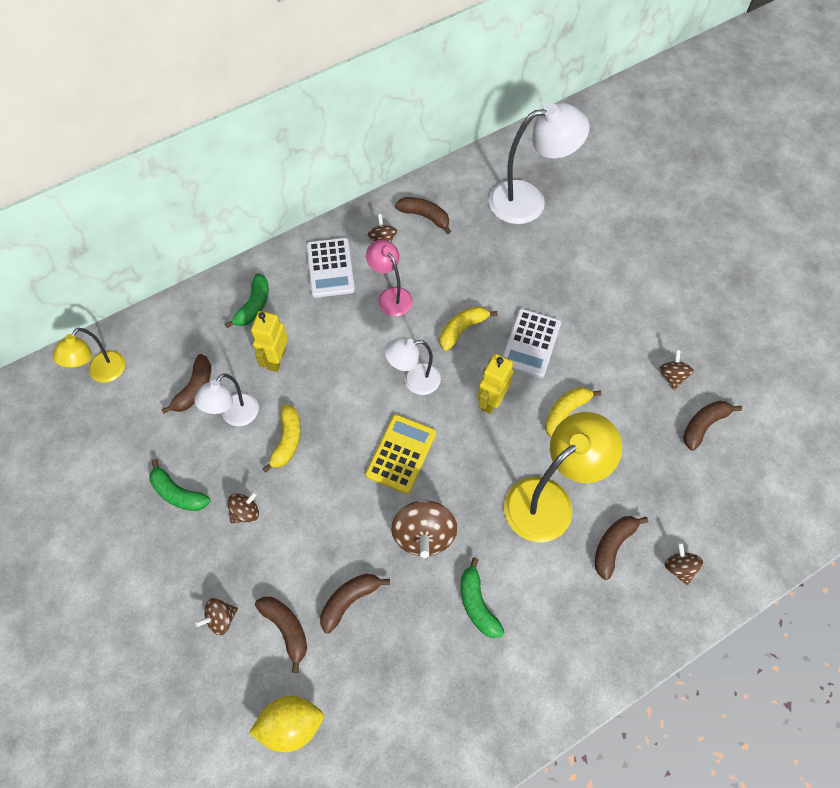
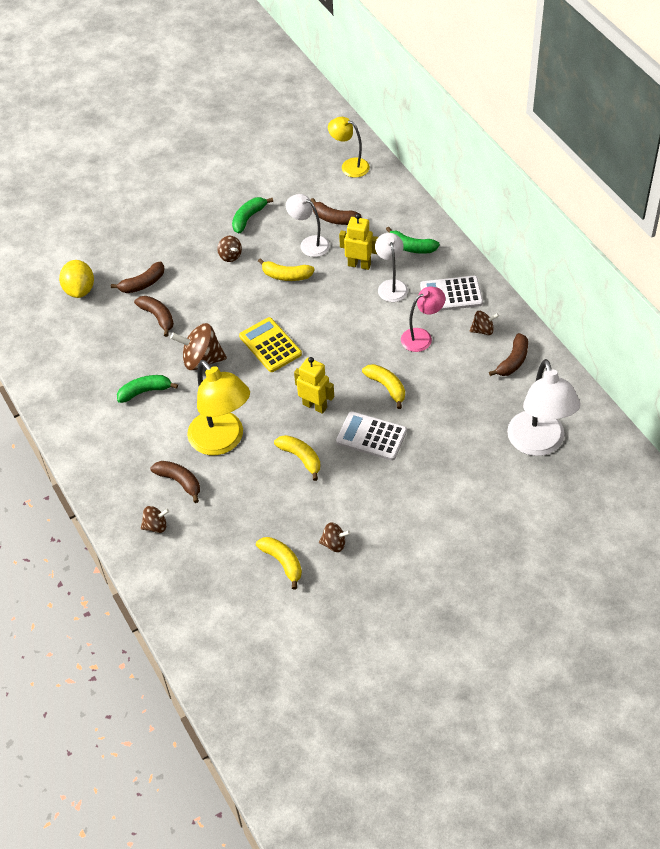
camera: 95 degrees right, 10 degrees down
(221, 619) = (154, 249): brown spinning top -> none
(401, 454) = (270, 345): yellow calculator -> yellow calculator turned 150 degrees counterclockwise
(414, 380) = (337, 353): white lamp -> white lamp (391, 286)
(703, 425) = (282, 562): brown banana -> yellow banana

